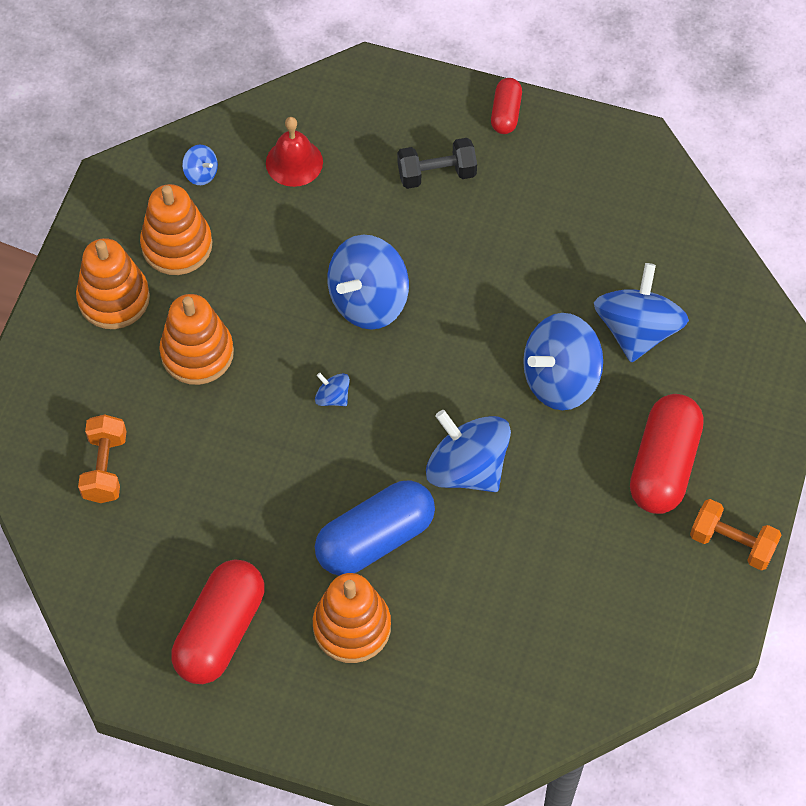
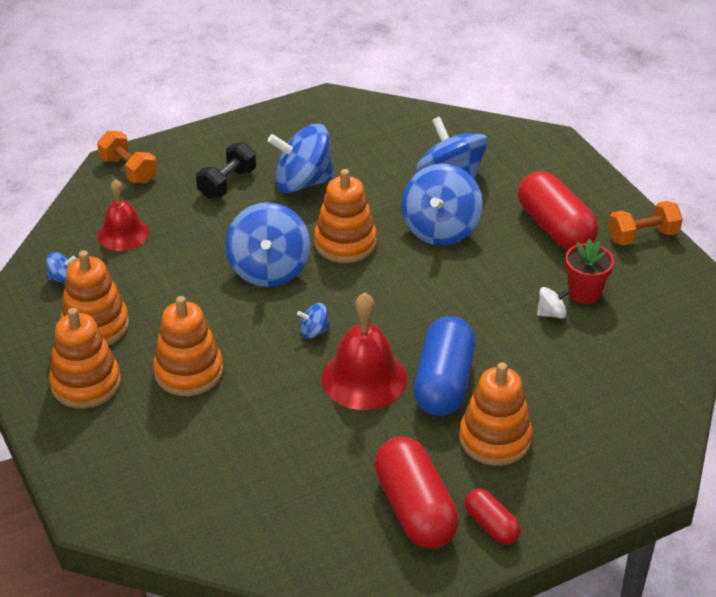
camera: 45 degrees left, 20 degrees down
(105, 468) = (206, 480): orange dumbbell -> orange dumbbell (128, 170)
(319, 478) = (364, 378): none -> red bell
(461, 325) = (345, 243): none -> orange stacking toy
(467, 468) = (448, 307): blue spinning top -> blue spinning top (303, 182)
(505, 113) = (231, 132): red capsule -> red capsule (491, 525)
(545, 551) = (551, 313): none -> white spinning top
(601, 556) = (584, 293): none -> red flower pot

